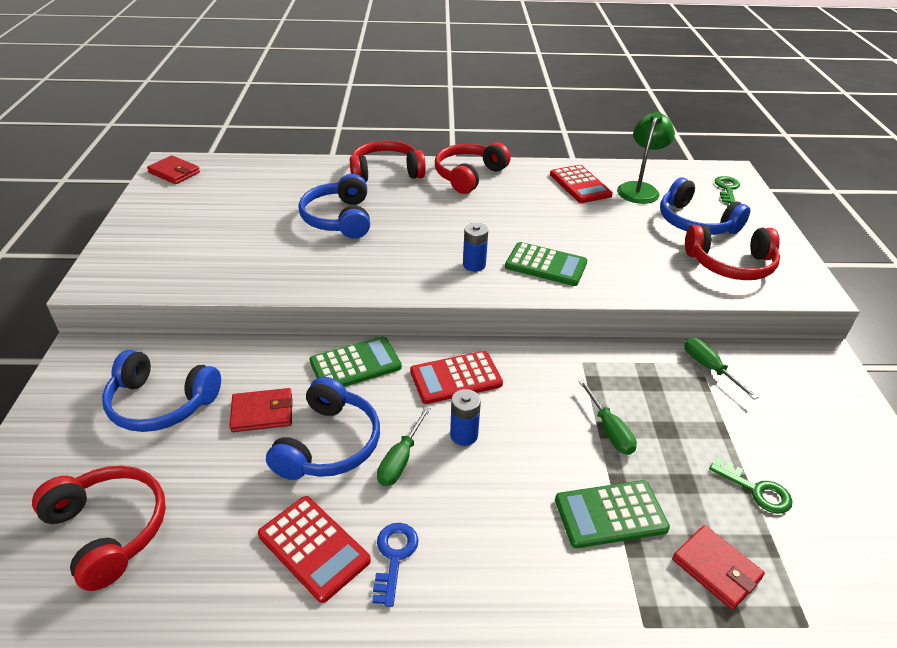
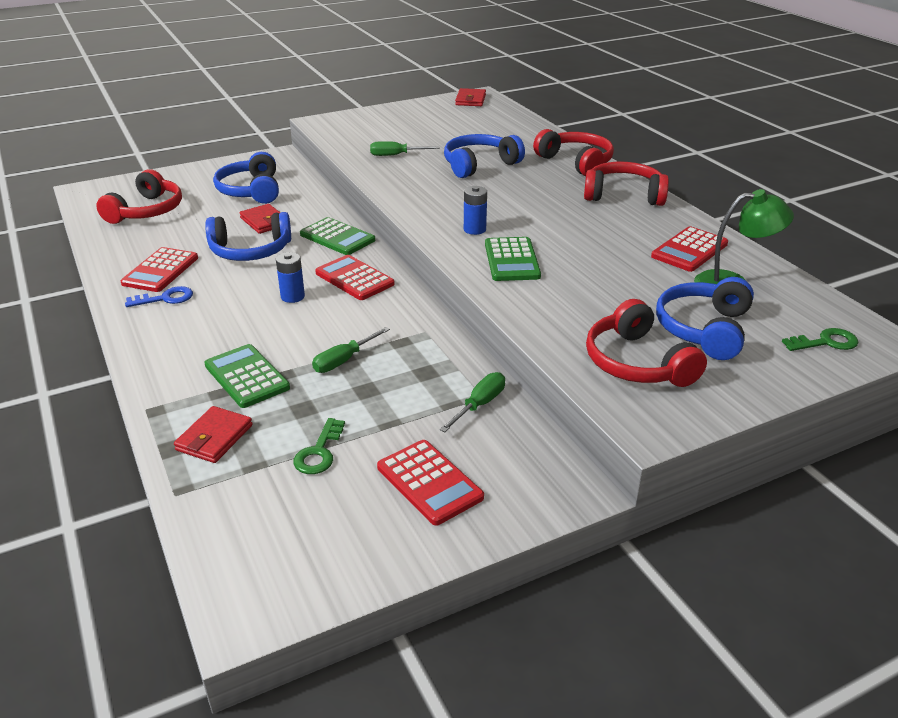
camera: 65 degrees right, 5 degrees down
(400, 460) = (252, 279): green screwdriver -> green screwdriver (396, 155)
(809, 431) = (429, 482): none -> red calculator

